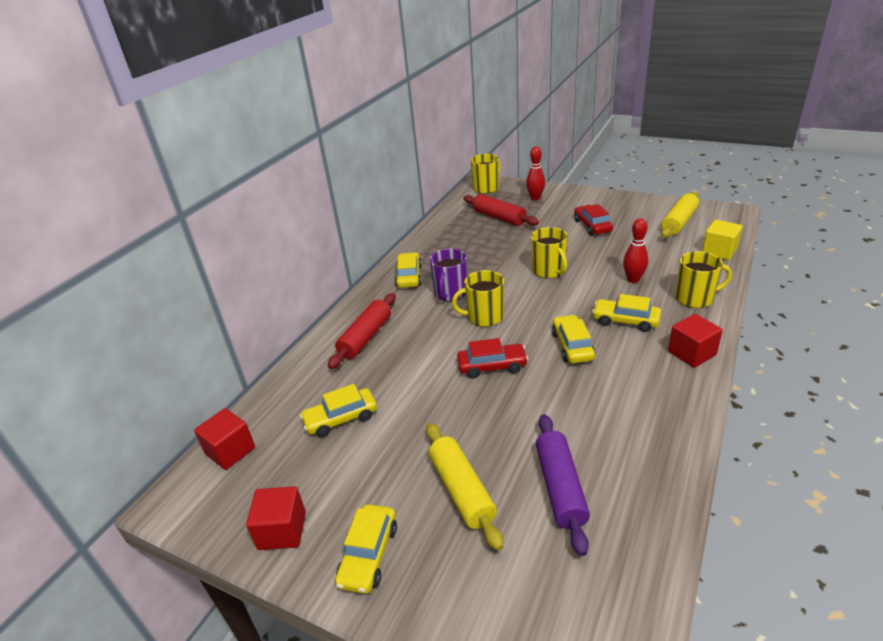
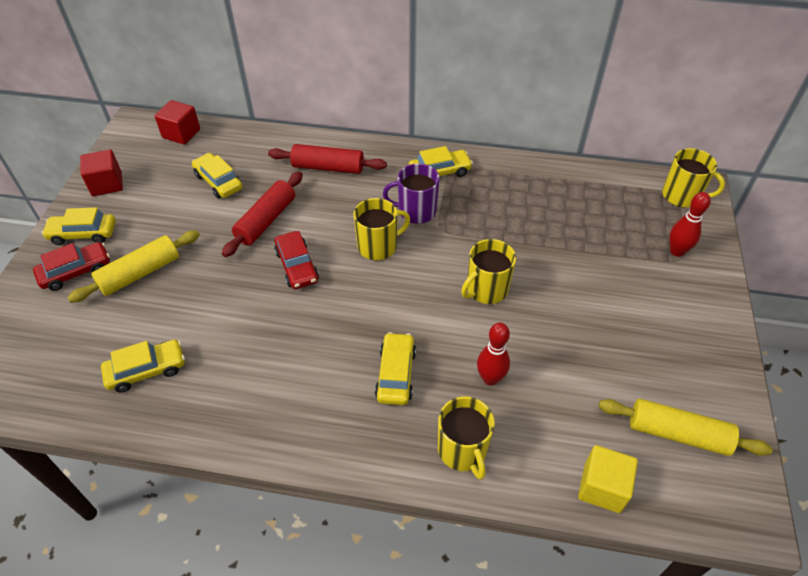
camera: 70 degrees right, 15 degrees up
(484, 317) = (378, 246): yellow mug -> yellow mug turned 90 degrees clockwise
(499, 218) = (602, 223): red rolling pin -> red rolling pin (266, 221)
(560, 487) = (141, 337): purple rolling pin -> none
(572, 346) = (339, 327): yellow car -> yellow car (147, 370)
(592, 226) = (620, 324): red car -> red car (76, 272)
(691, 353) = (343, 443): red cube -> none

